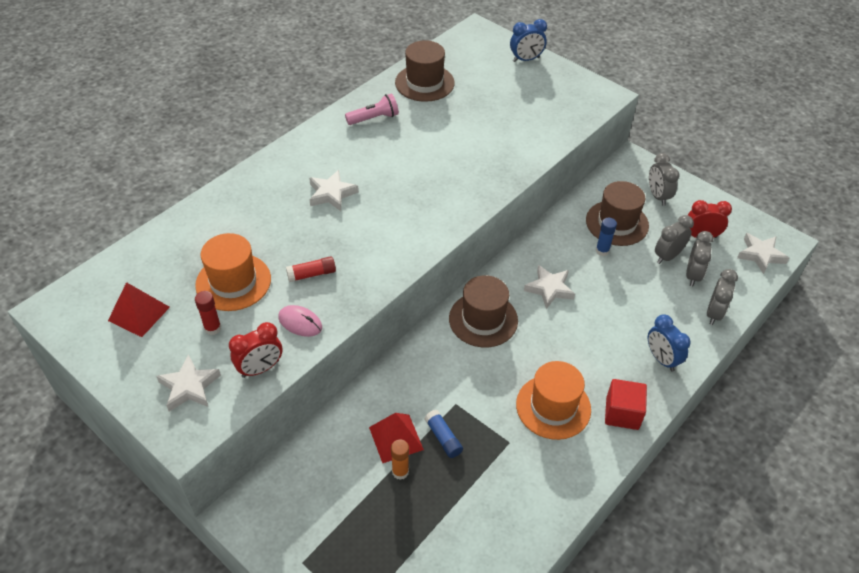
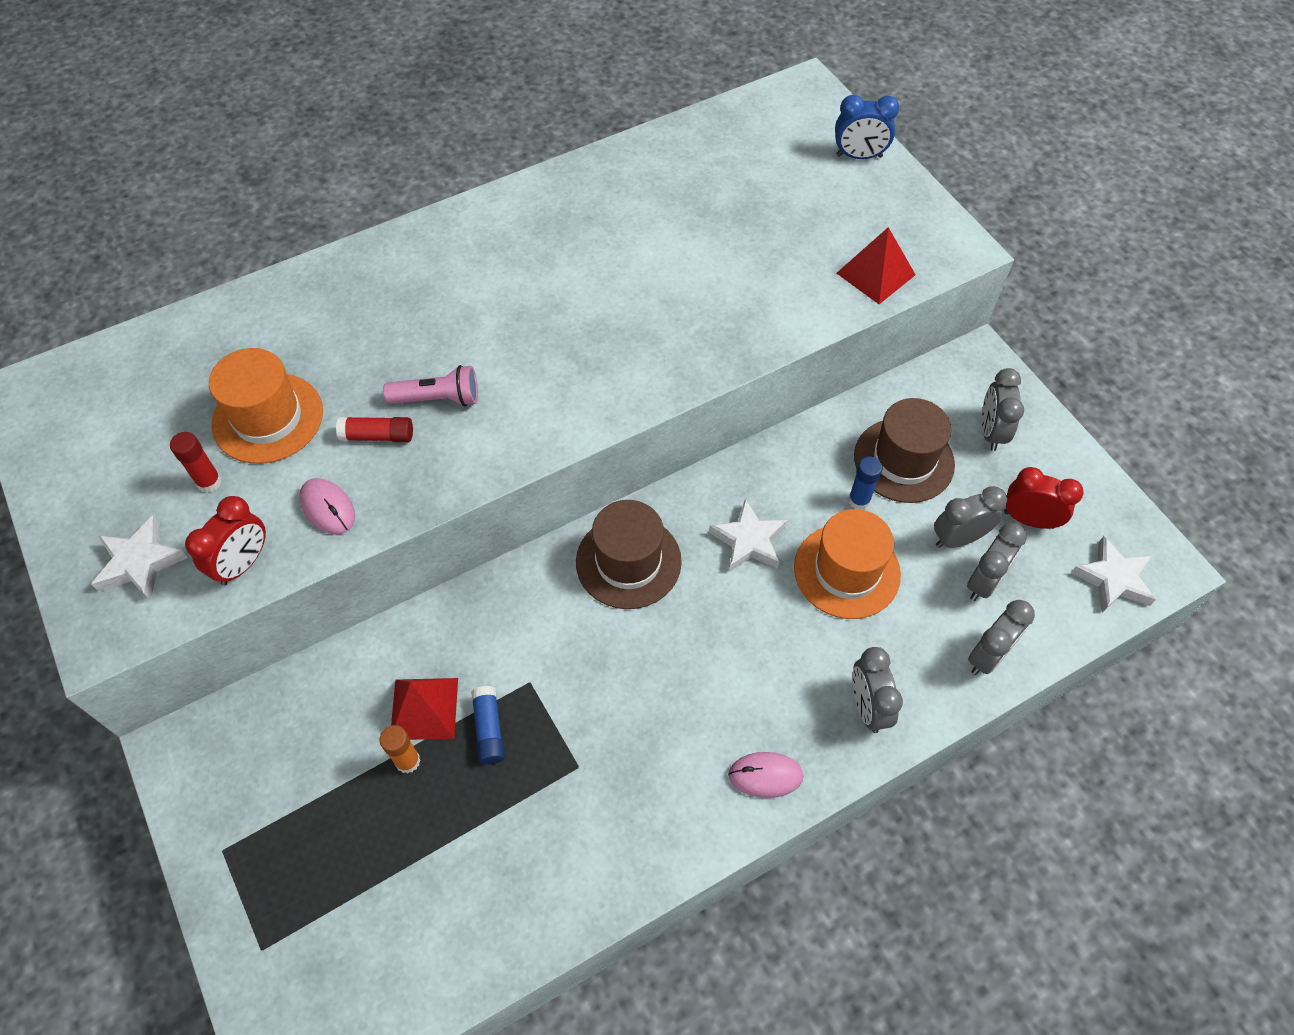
camera: 20 degrees right, 10 degrees up
(139, 313) = (126, 431): red pyramid -> red pyramid (876, 274)
(260, 368) = (243, 563): red clock -> red clock turned 45 degrees counterclockwise
(331, 194) = (464, 314): white star -> none
(374, 118) = (581, 204): pink flashlight -> pink flashlight (438, 398)
(424, 83) = (683, 162): brown hat -> none
(553, 407) = (667, 732): orange hat -> orange hat (846, 571)
(622, 413) = (765, 775): red cube -> pink mouse
(661, 359) = (867, 707): blue clock -> grey clock

